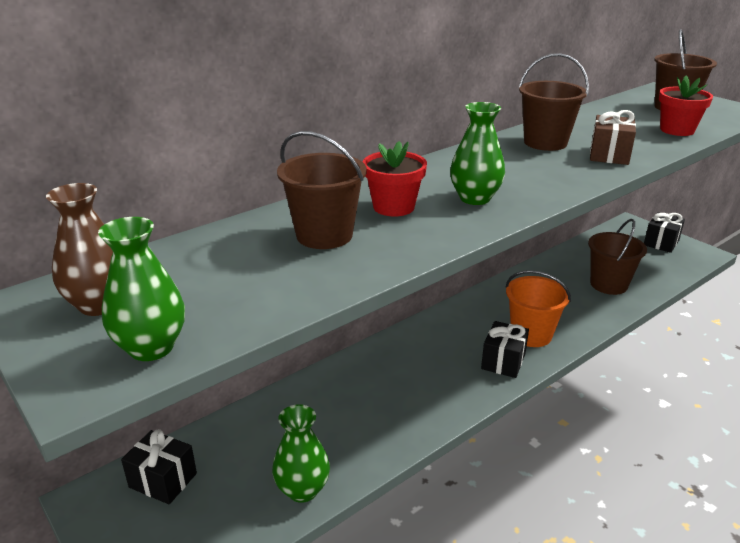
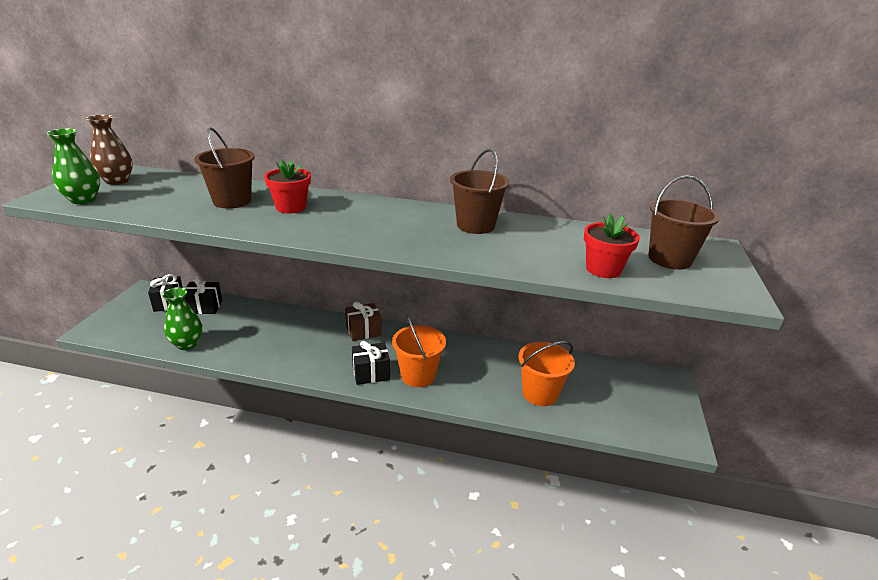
camera: 50 degrees right, 0 degrees up
(475, 198) = (333, 225): green vase -> none
(608, 284) = (540, 393): brown bucket -> orange bucket
(609, 155) = (486, 251): brown gift -> brown gift (363, 331)
(661, 242) = (662, 406): black gift -> black gift (204, 307)

